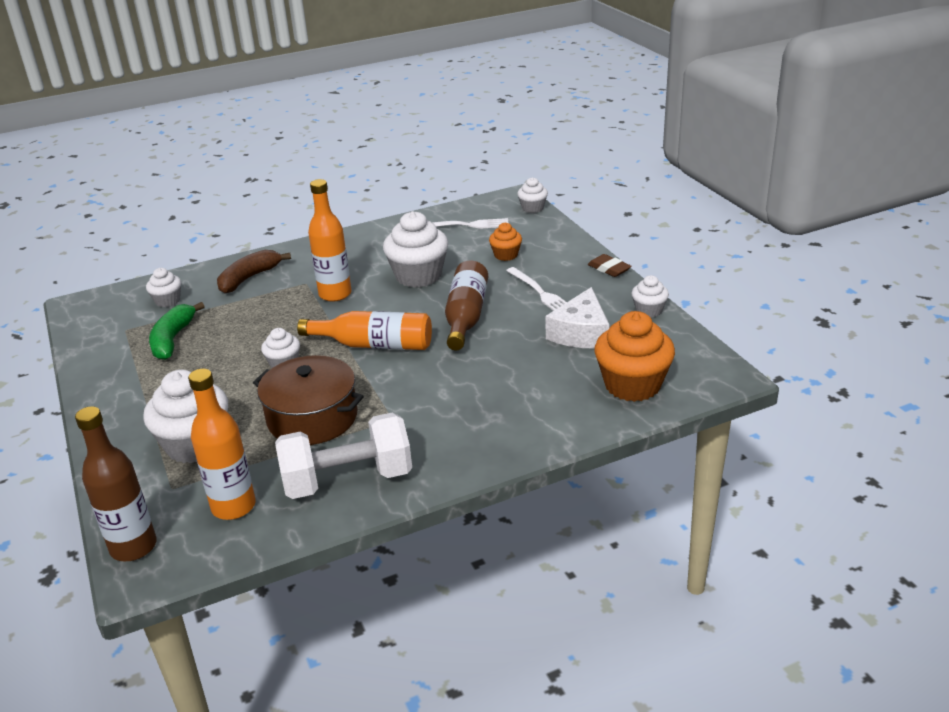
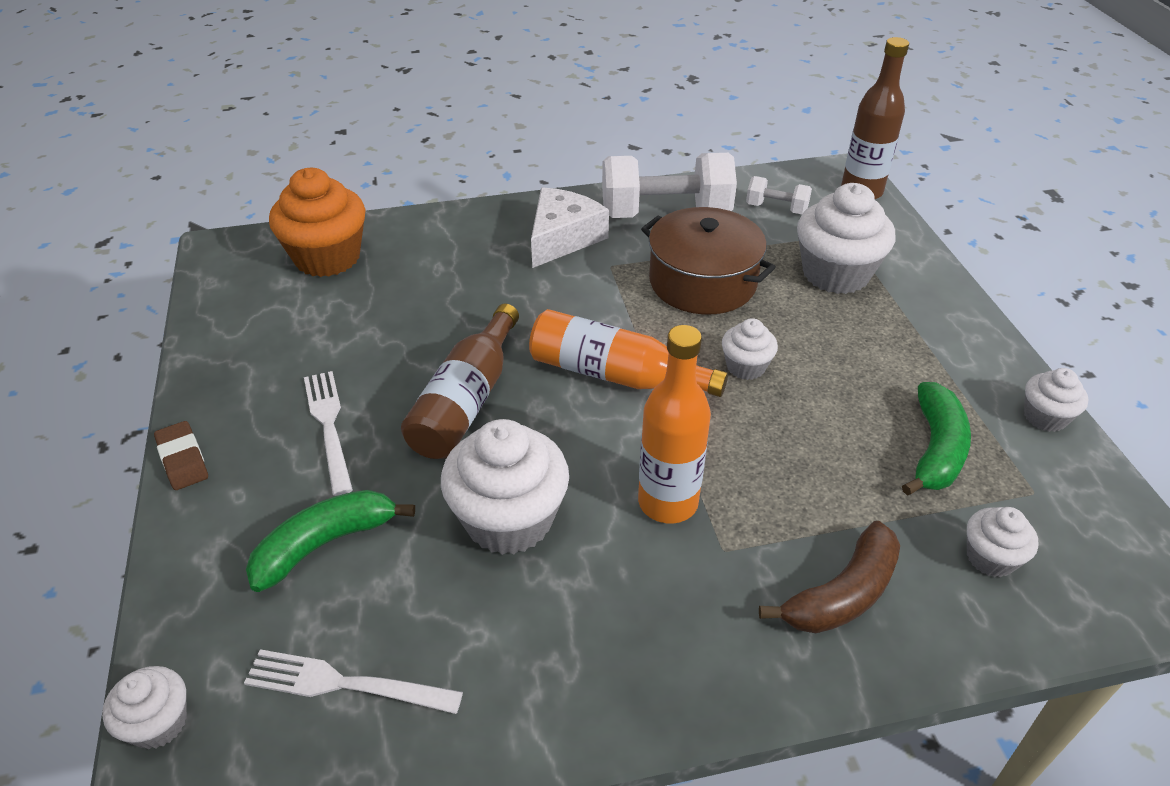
camera: 170 degrees left, 10 degrees up
(233, 506) = (776, 208): orange bottle -> white dumbbell
(506, 255) = (325, 544): orange cupcake -> green banana
(581, 333) = (328, 338): white cheese -> white cheese (563, 238)
(649, 310) = (208, 358): white cupcake -> white cupcake (1045, 417)

